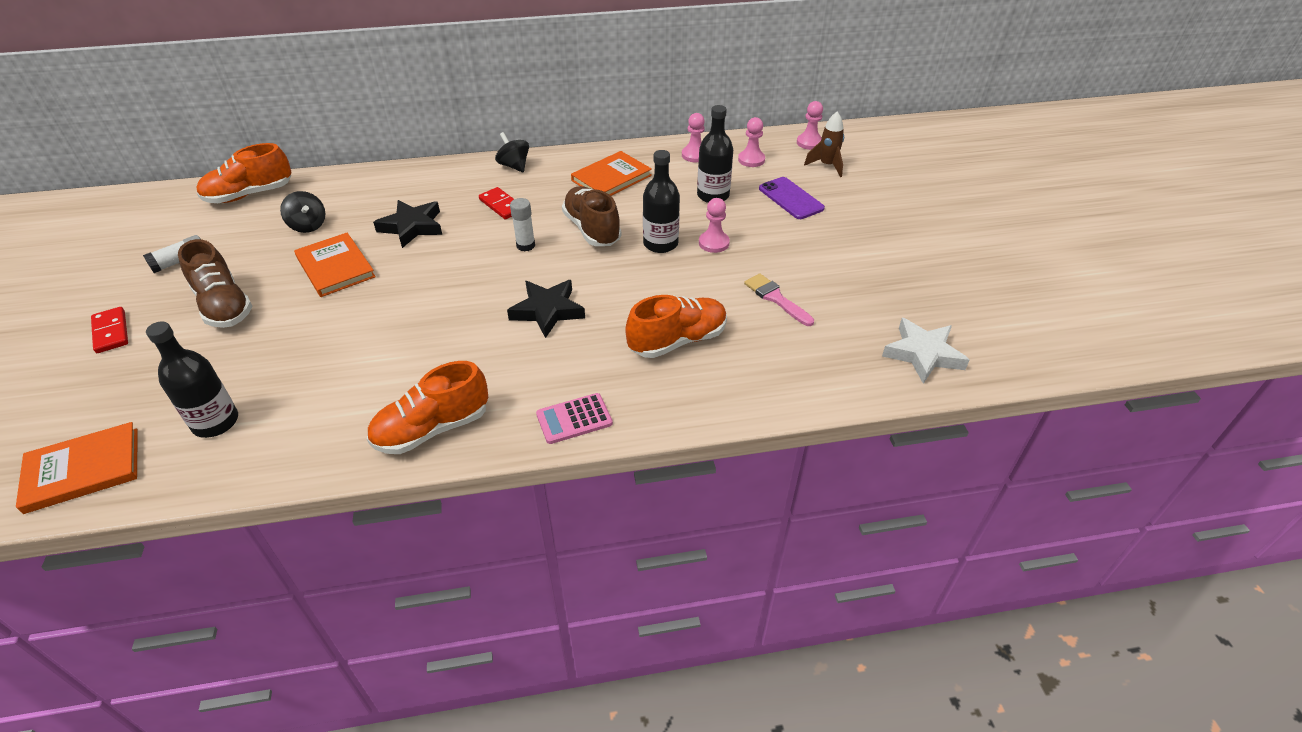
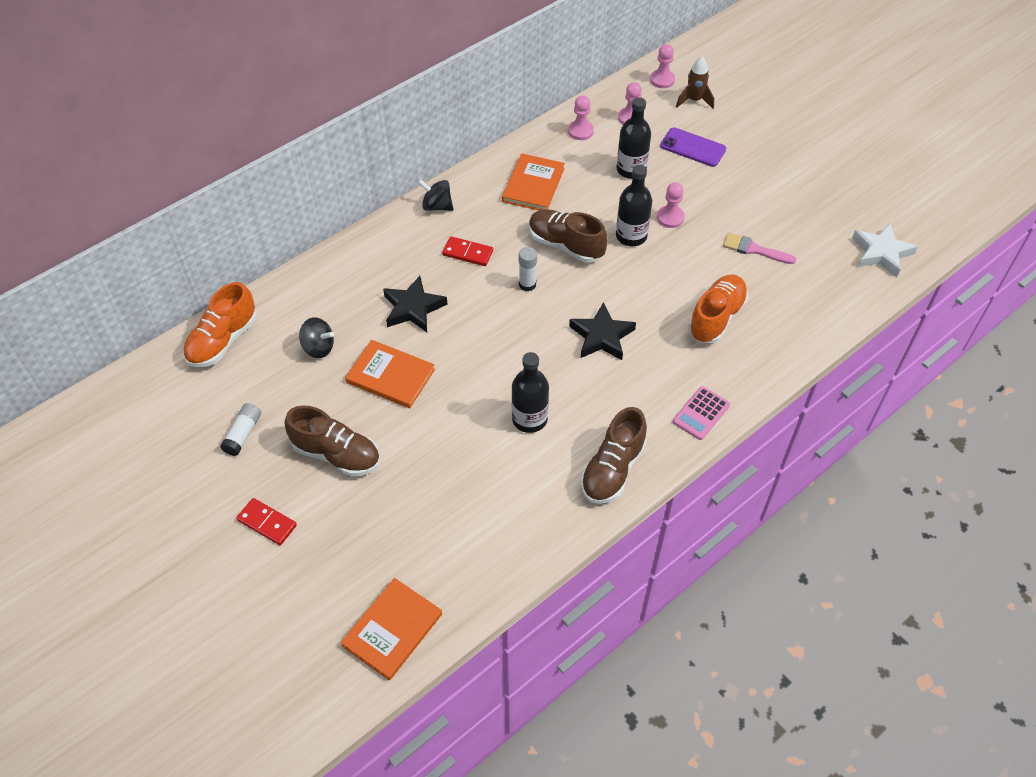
camera: 30 degrees left, 10 degrees up
(215, 422) = (449, 546): black bottle -> black bottle (529, 419)
(432, 429) = (612, 469): orange shoe -> brown shoe

